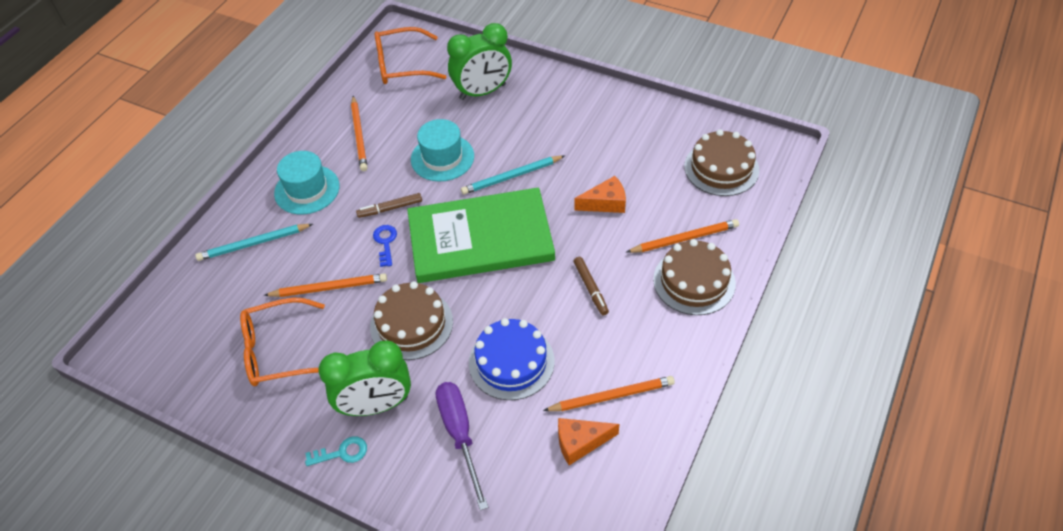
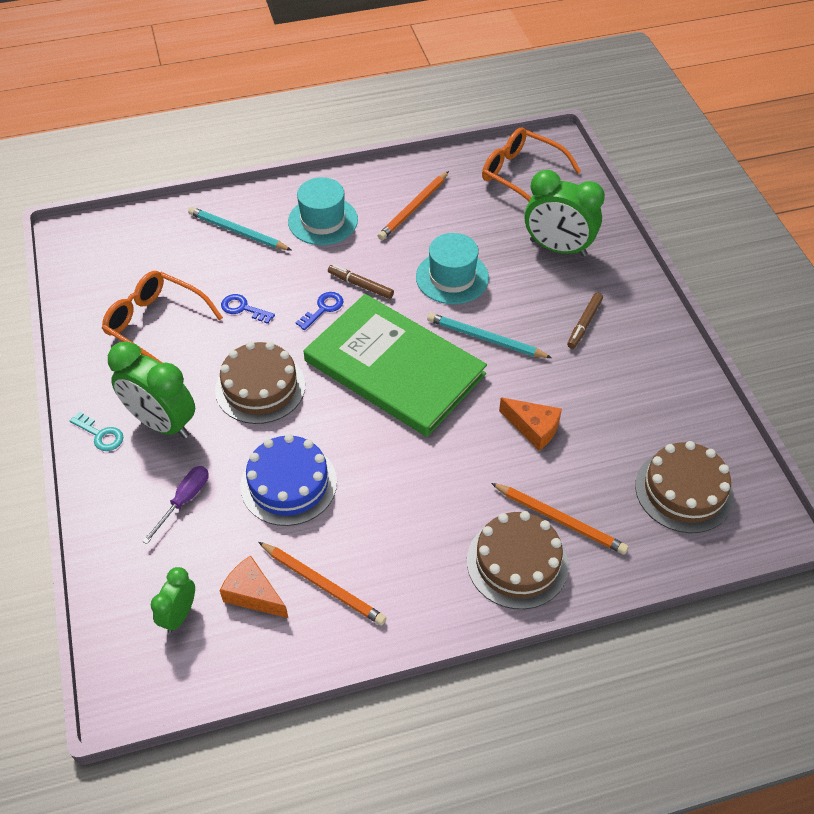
camera: 45 degrees right, 0 degrees up
(329, 288) = (243, 308): orange pencil -> blue key
(460, 435) = (184, 500): purple screwdriver -> purple screwdriver, size x0.65
(554, 500) = (179, 615): none -> green clock
(590, 288) = (424, 486): brown marker -> brown marker (584, 324)

